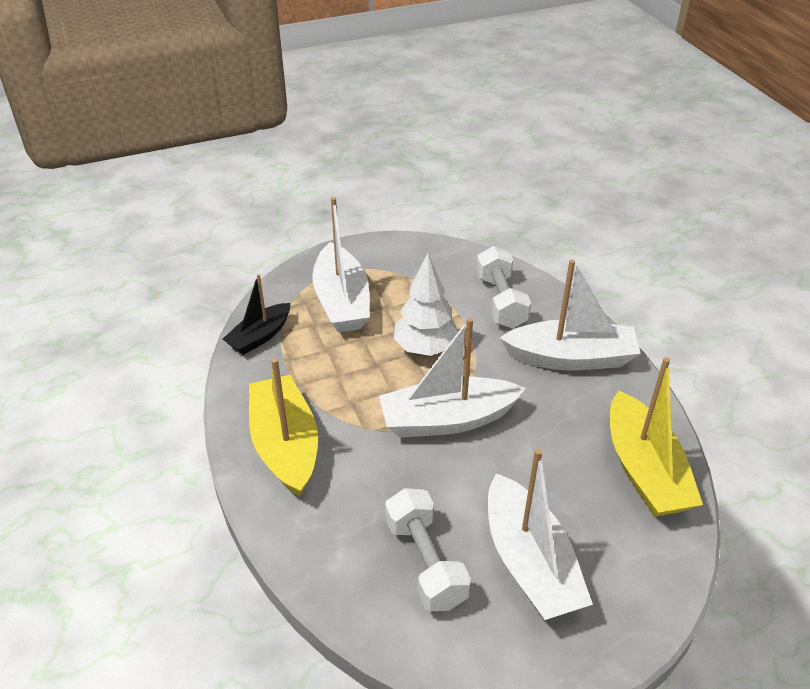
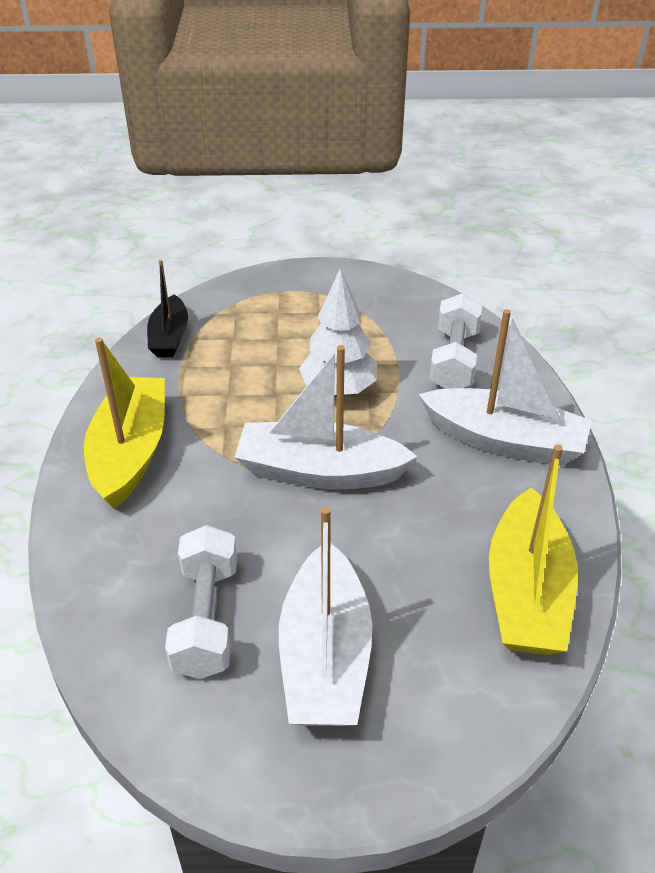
camera: 20 degrees right, 0 degrees up
(260, 336) = (169, 337): black boat -> black boat turned 60 degrees counterclockwise
(342, 301) = (275, 321): white boat -> none

